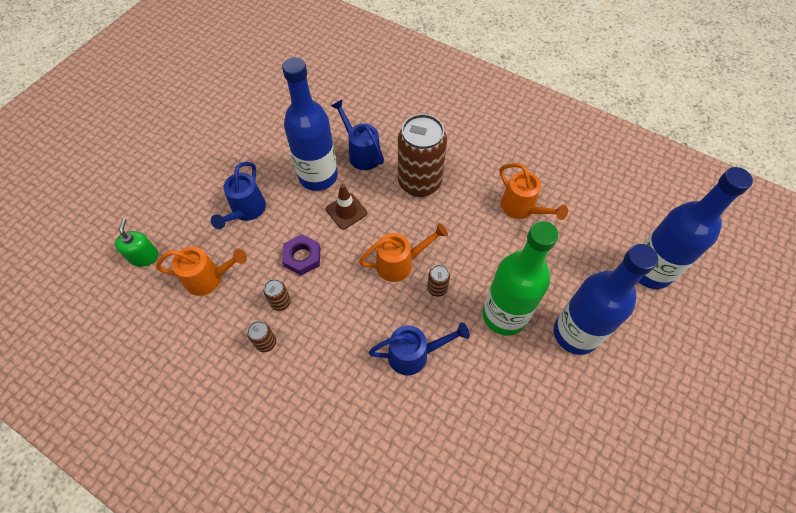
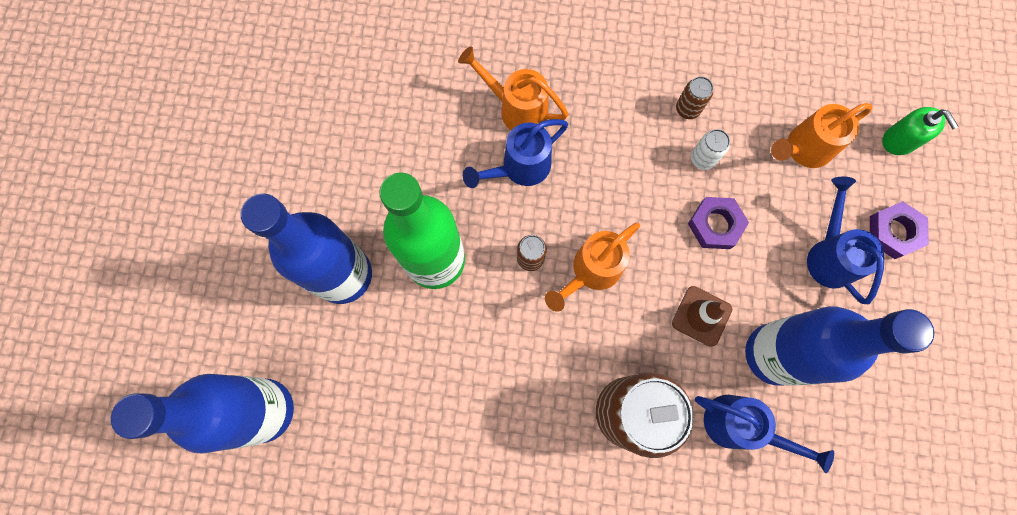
camera: 155 degrees right, 15 degrees up
(197, 207) = (894, 232): none -> purple nut
(280, 302) = (702, 159): brown can -> white can
(521, 208) = (466, 435): orange watering can -> orange watering can (517, 109)

